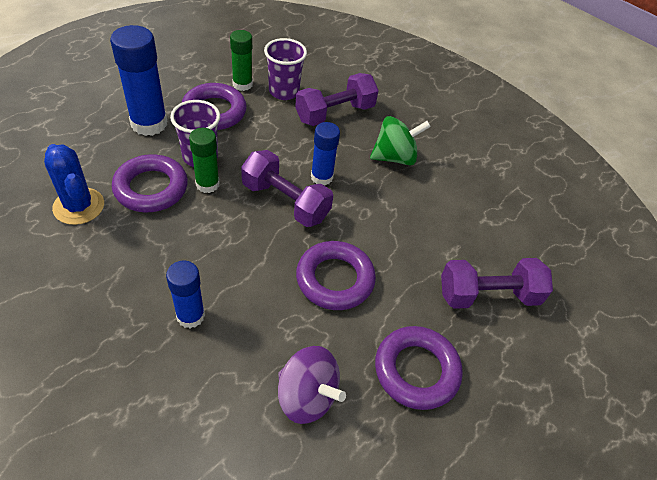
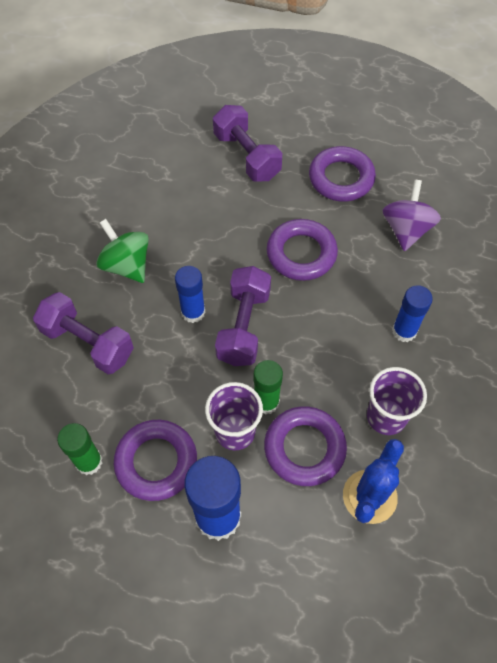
camera: 110 degrees left, 10 degrees up
(284, 91) = (77, 410): purple cup -> purple cup (386, 417)

